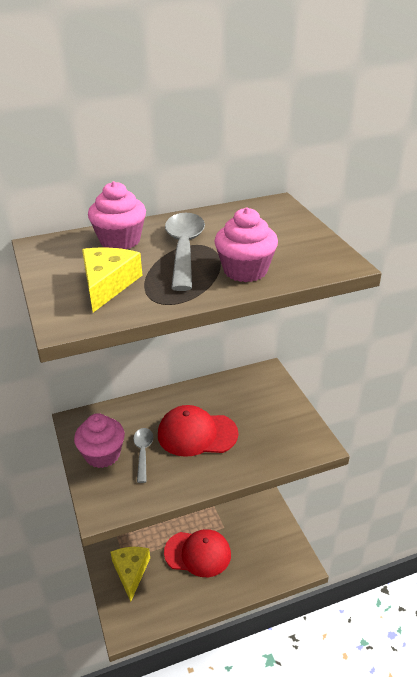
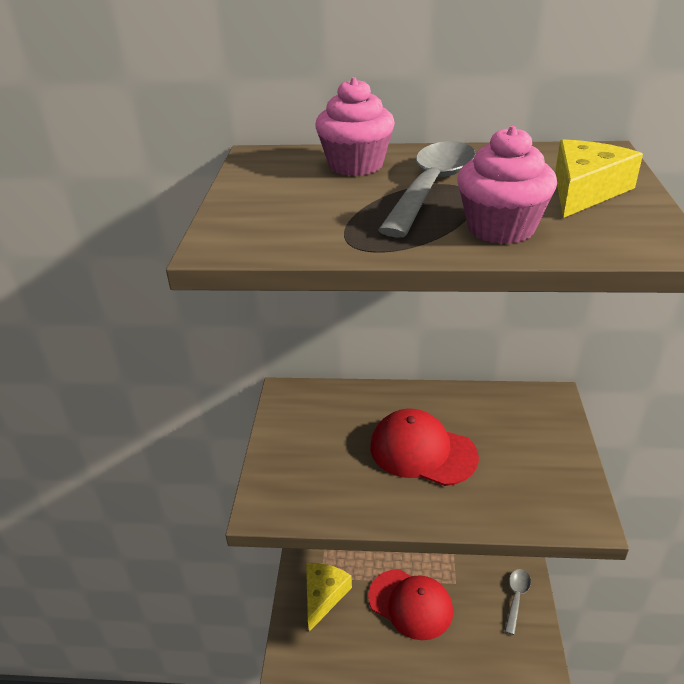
camera: 25 degrees right, 0 degrees up
(102, 455) = (297, 442): pink cupcake -> none
(107, 284) = (303, 211): yellow cheese -> yellow cheese (585, 190)
(143, 452) = (345, 454): grey spoon -> grey spoon (516, 597)

